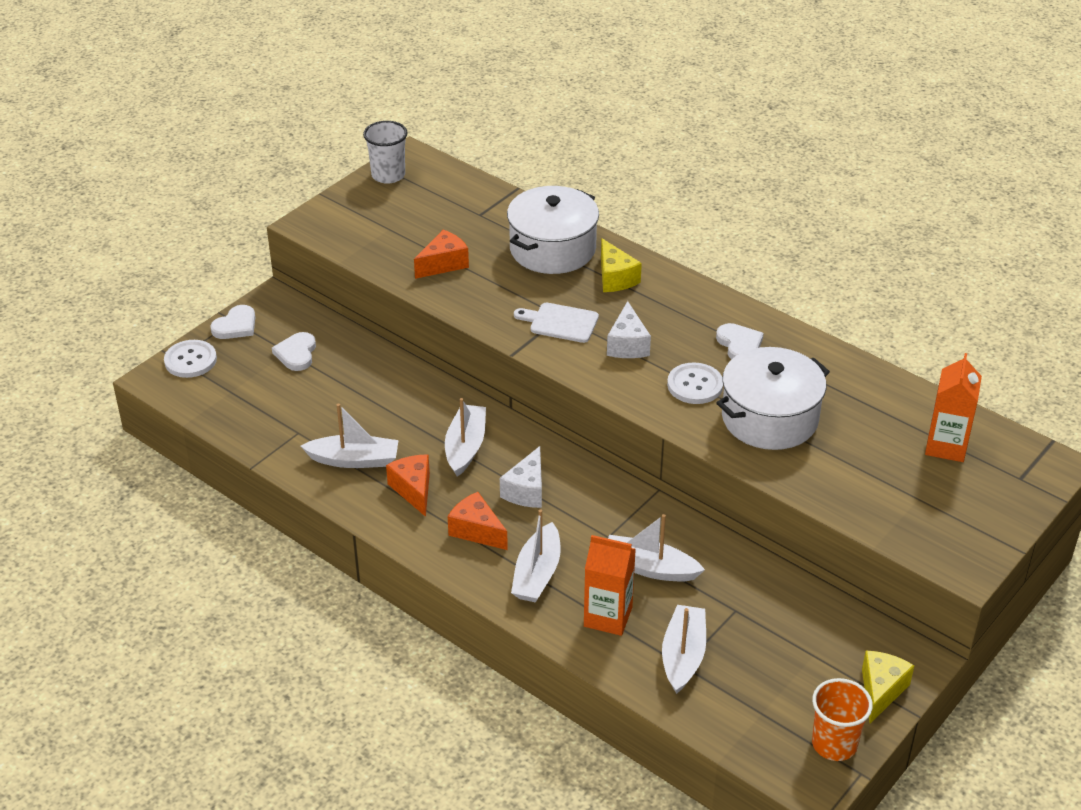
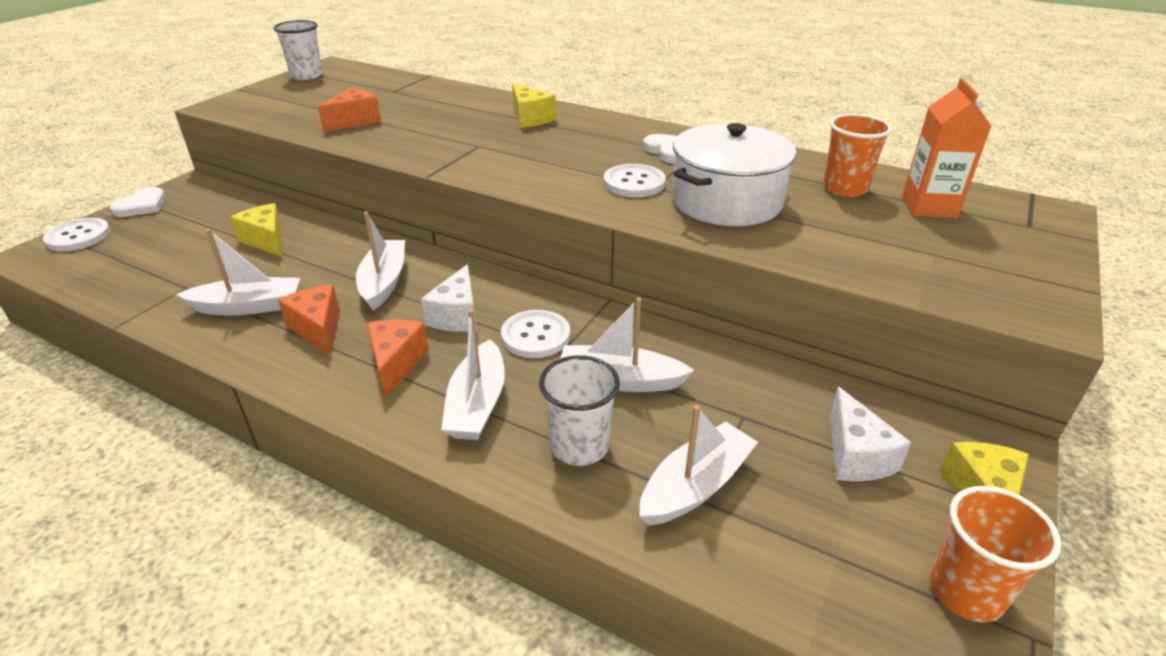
camera: 10 degrees left, 5 degrees down
(296, 353) = (202, 221): white heart -> none
(358, 385) = (266, 240): none -> yellow cheese
(476, 531) = (396, 364): orange cheese -> orange cheese turned 60 degrees clockwise
(552, 249) = (465, 105): white pot -> none
(560, 322) = (478, 150): white cutting board -> none
(589, 519) = (535, 336): none -> white button
(608, 617) = (579, 446): orange carton -> white cup
(627, 344) = (553, 160): white cheese -> white cheese (856, 455)
(683, 656) = (695, 486): white boat -> white boat turned 45 degrees clockwise
(883, 414) = (845, 188): none -> orange cup

